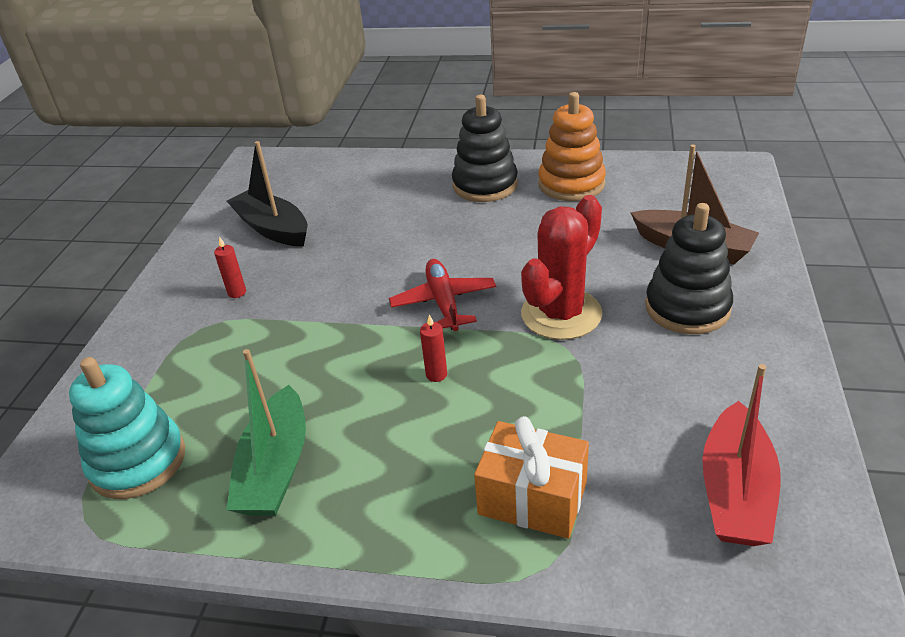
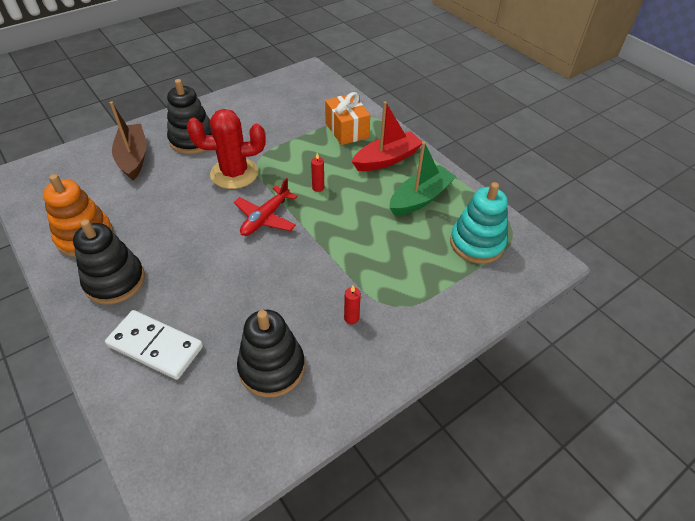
camera: 140 degrees left, 10 degrees up
(273, 228) = (272, 367): black boat -> black stacking toy
(382, 185) = (155, 346): none -> white domino
(735, 491) = (291, 95): red boat -> red boat (386, 159)

